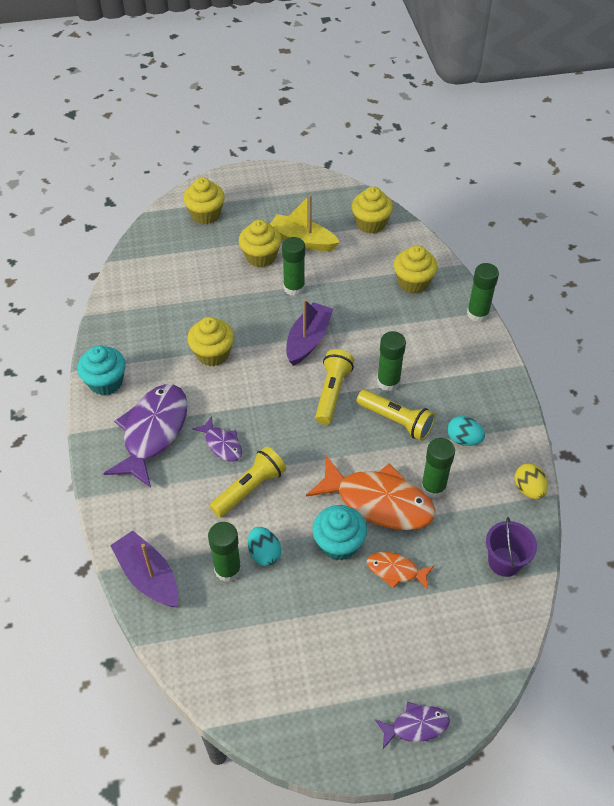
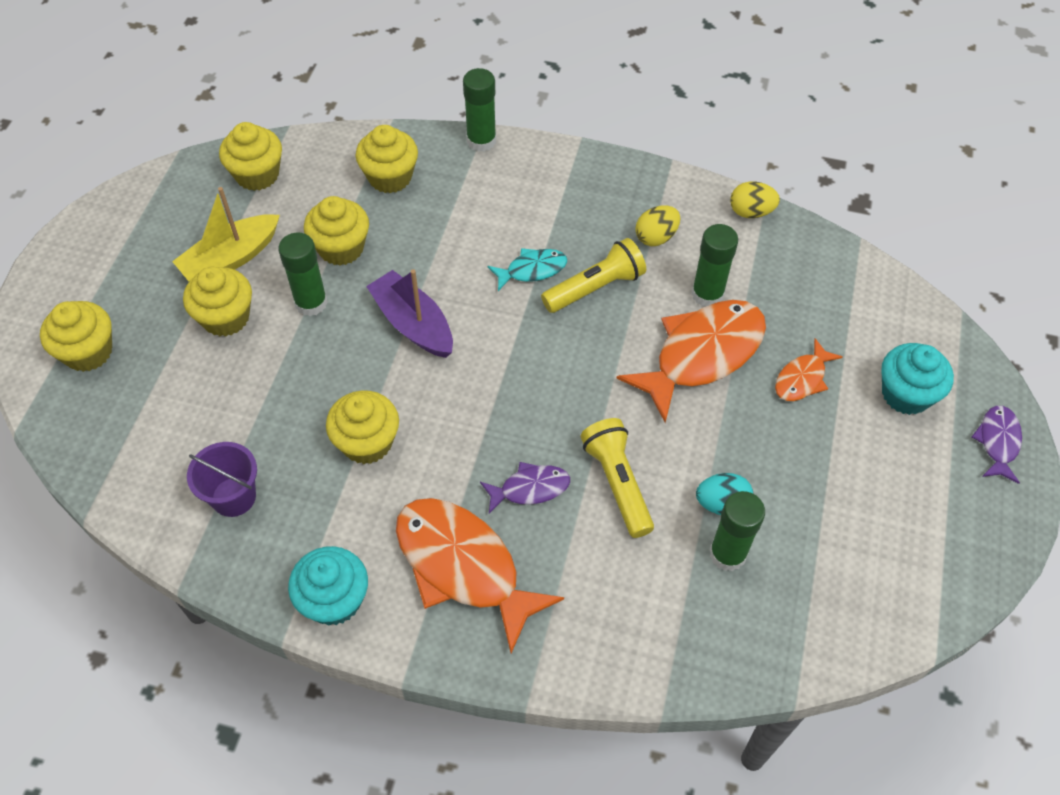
camera: 65 degrees left, 5 degrees up
(148, 576) = (698, 653): purple boat -> none
(153, 432) = (463, 567): purple fish -> orange fish
(332, 393) = (515, 334): yellow flashlight -> none
(338, 543) = (742, 419): turquoise cupcake -> turquoise cupcake (906, 394)
(342, 283) = (341, 248): none -> yellow cupcake
(388, 382) = (532, 270): green glue stick -> turquoise fish
(463, 439) = (656, 237): turquoise egg -> yellow egg
(504, 562) = (832, 275): purple bucket -> purple bucket (233, 497)

